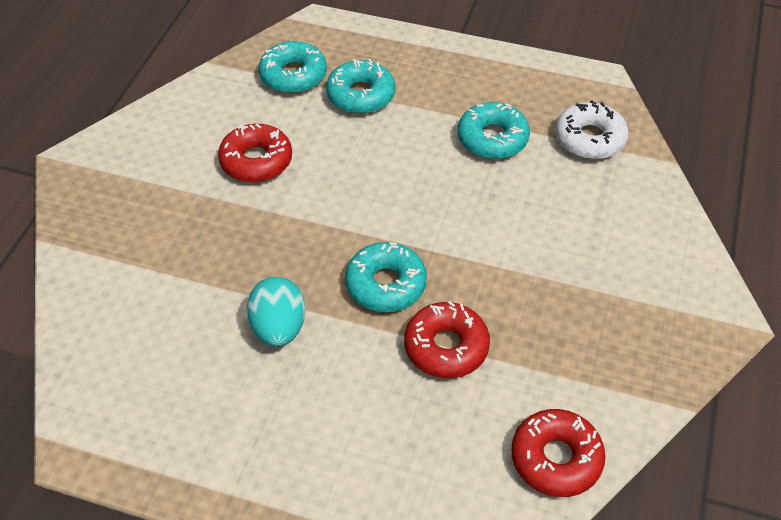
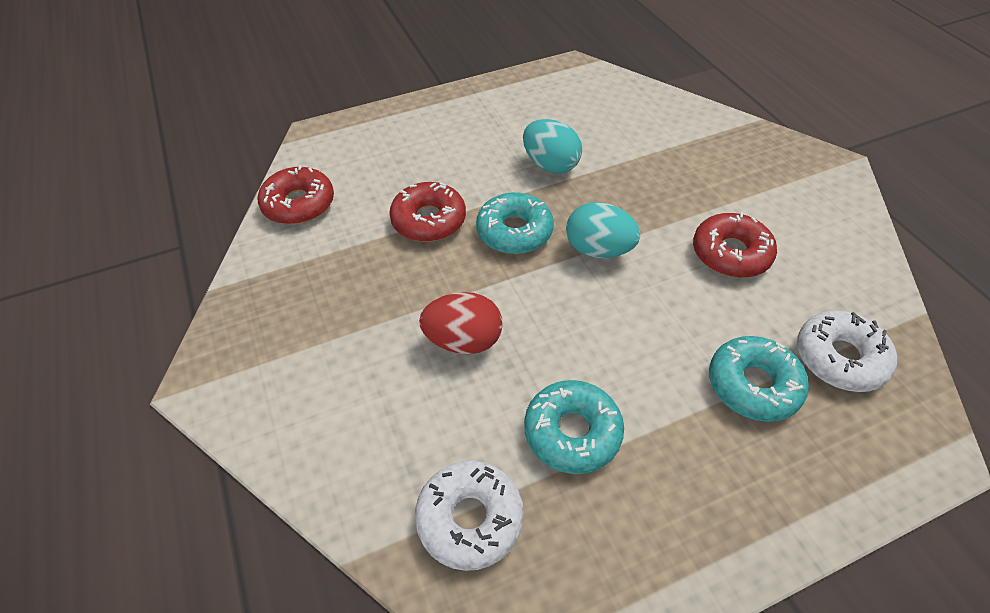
camera: 140 degrees right, 0 degrees up
(293, 75) = (840, 358): turquoise donut -> white donut
(341, 225) = (598, 250): none -> turquoise egg
(509, 228) = (463, 341): none -> red egg

